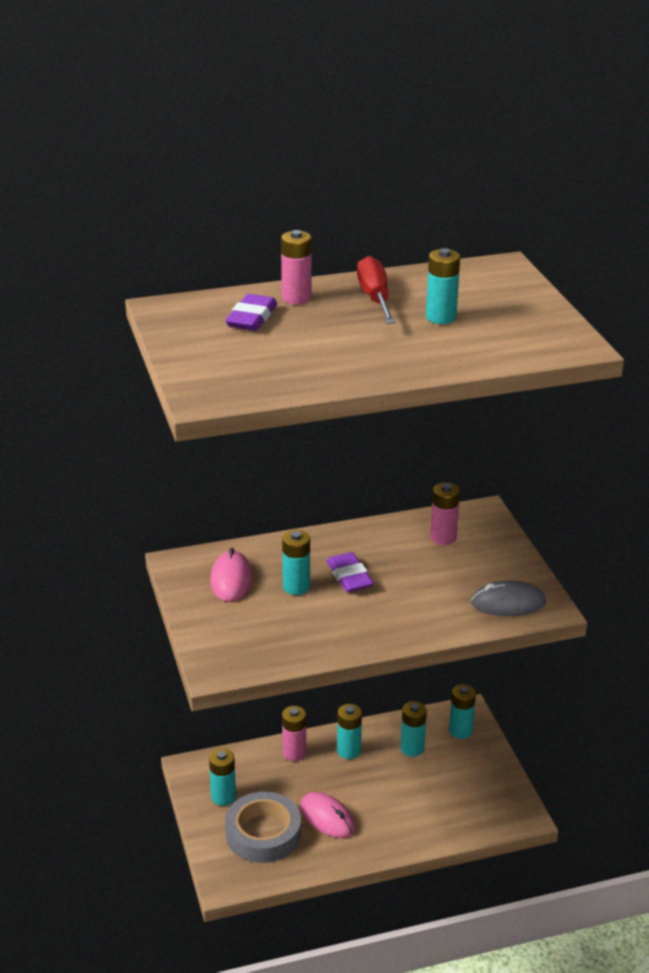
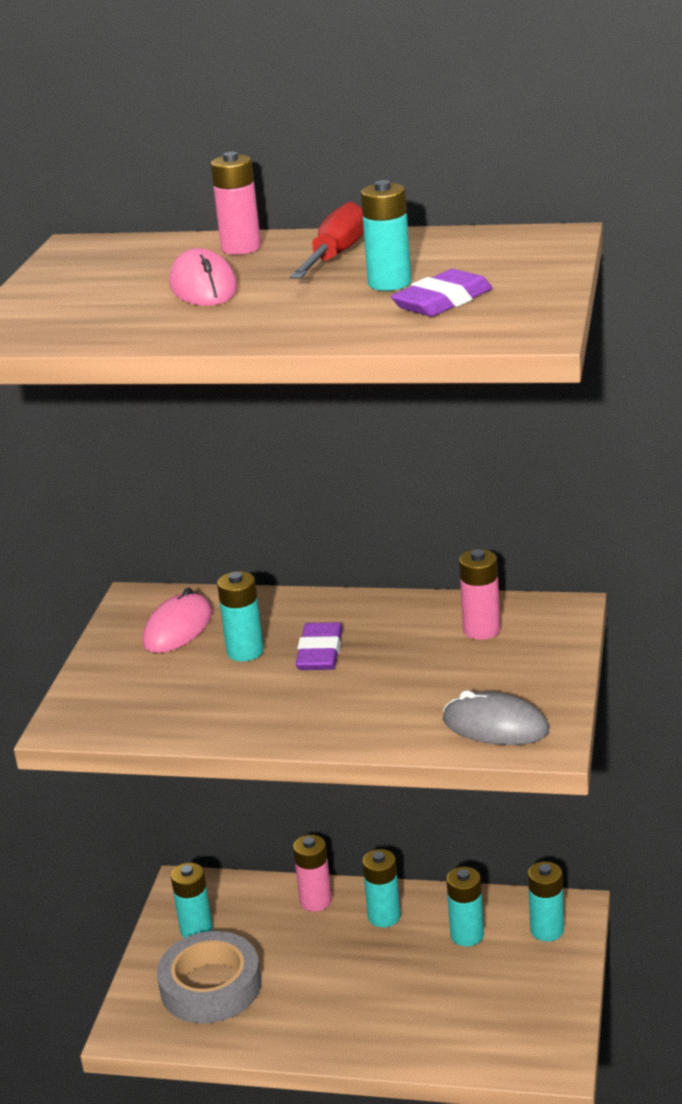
camera: 30 degrees right, 5 degrees down
(251, 318) = (160, 263): purple eraser -> purple eraser (442, 301)
(327, 818) = (300, 990): pink mouse -> pink mouse (203, 287)

